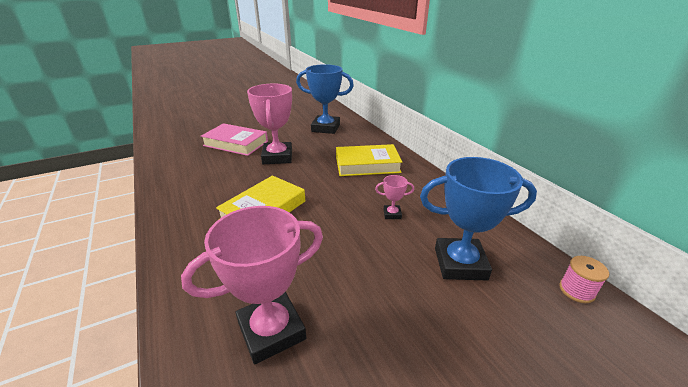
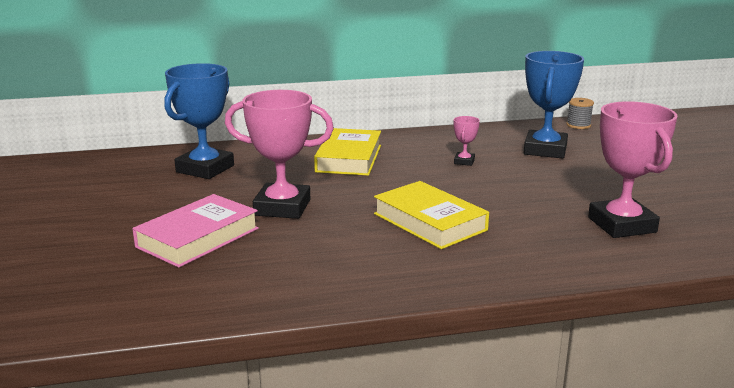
camera: 75 degrees left, 10 degrees down
(576, 290) = (578, 125): pink spool -> grey spool

